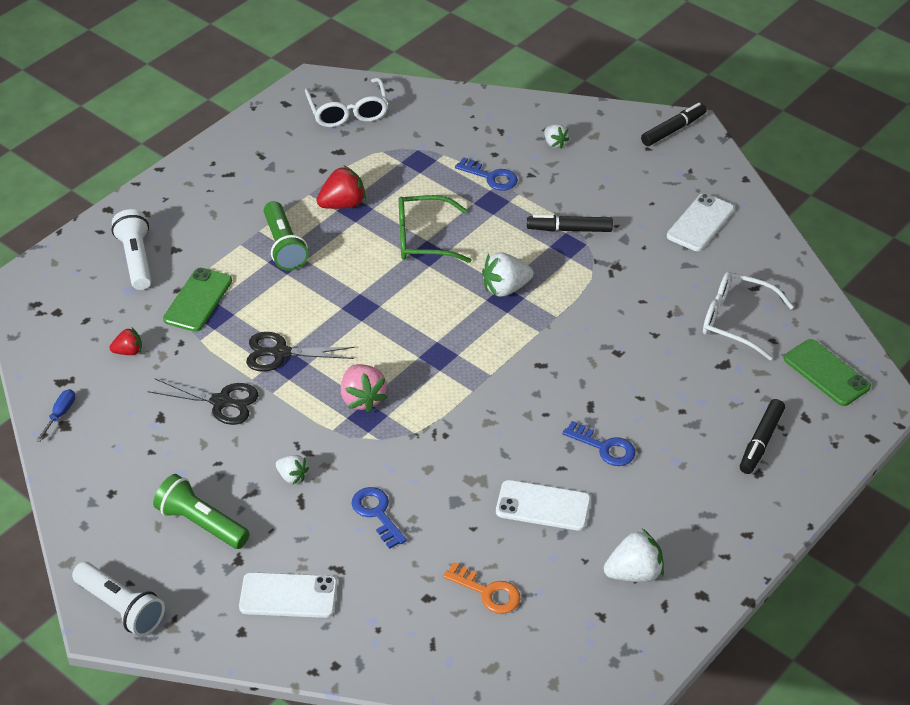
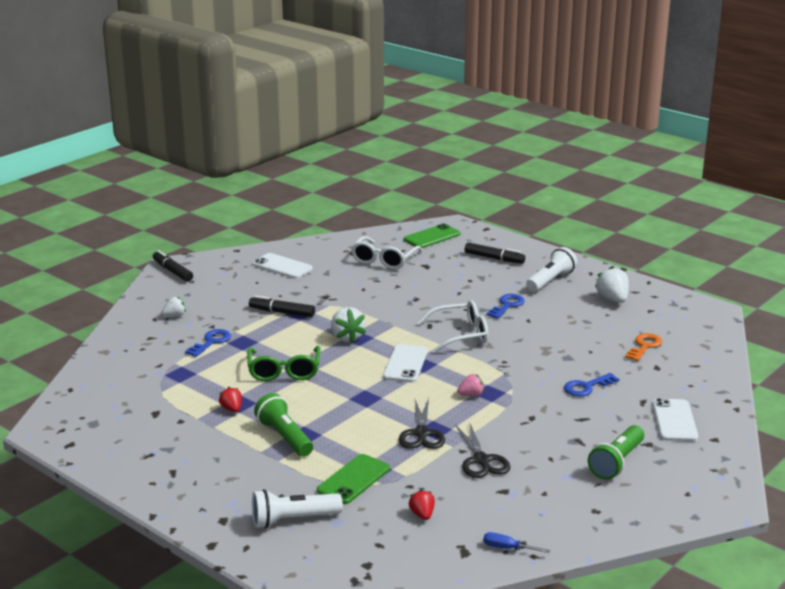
camera: 90 degrees left, 20 degrees down
(121, 608) = (713, 495): white flashlight -> white flashlight (550, 280)
(198, 300) = (353, 480): green phone -> green phone turned 75 degrees counterclockwise
(221, 402) = (481, 460): black scissors -> black scissors turned 150 degrees clockwise
(284, 246) = (284, 437): green flashlight -> green flashlight turned 105 degrees counterclockwise
(292, 476) = (558, 423): white strawberry -> none
(342, 204) = (232, 409): red strawberry -> red strawberry, size x0.60
(348, 111) = (95, 409): white glasses -> white glasses (460, 335)
(362, 399) = (471, 395): pink strawberry -> pink strawberry, size x0.60
(543, 506) = (564, 327): white phone -> white phone (405, 364)
(569, 229) = (282, 312): black marker -> black marker turned 105 degrees clockwise

